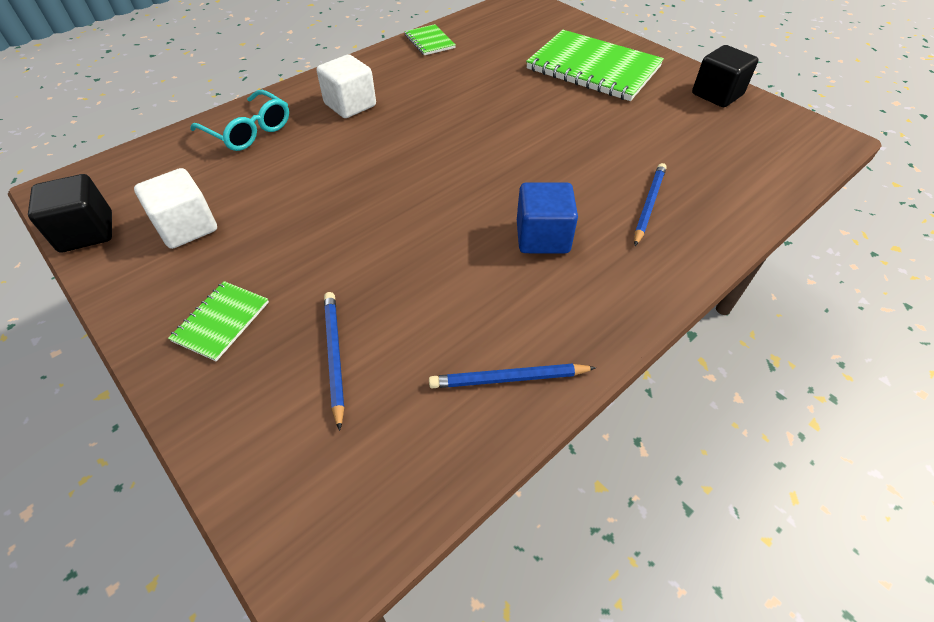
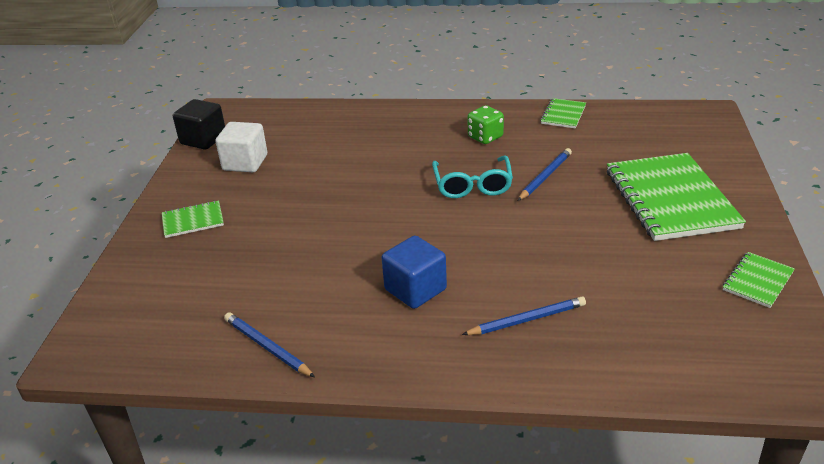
camera: 50 degrees right, 15 degrees down
(249, 131) = (351, 123): turquoise glasses -> turquoise glasses (472, 185)
(334, 356) = (211, 272): blue pencil -> blue pencil (545, 177)
(350, 105) = (433, 136): white cube -> none
(397, 86) = (485, 137): none -> green dice
(717, 95) = (758, 281): black cube -> green notebook

